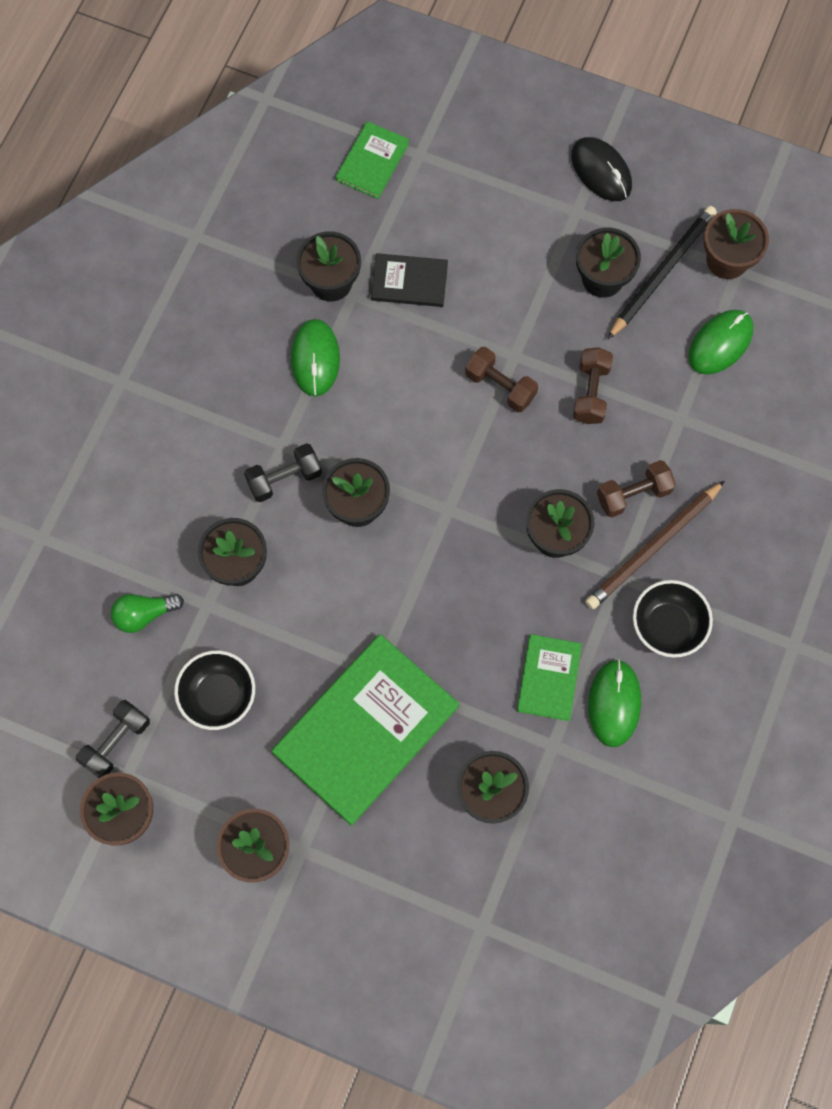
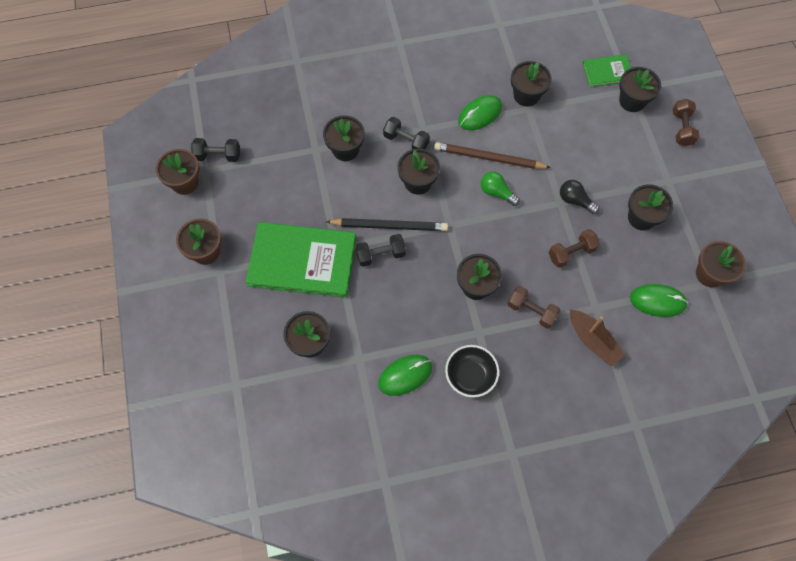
camera: 55 degrees right, 5 degrees down
(144, 614) = (290, 126): green light bulb -> green light bulb (496, 192)
(219, 696) = (272, 184): black bowl -> none
(409, 282) = (557, 129): black book -> none
(429, 623) = (381, 255): none -> black dumbbell
(436, 166) = (632, 101): none -> black flower pot
(500, 386) = (537, 207): brown dumbbell -> brown dumbbell (681, 128)
(524, 336) = (575, 200): none -> black light bulb
(549, 678) = (394, 332): green book -> none
(601, 171) = (702, 178): black mouse -> none
(653, 547) = (509, 340): brown pencil -> brown pencil (489, 158)
(662, 272) = (672, 245): black pencil -> black pencil (389, 226)
(719, 453) = (593, 341): none -> brown boat

